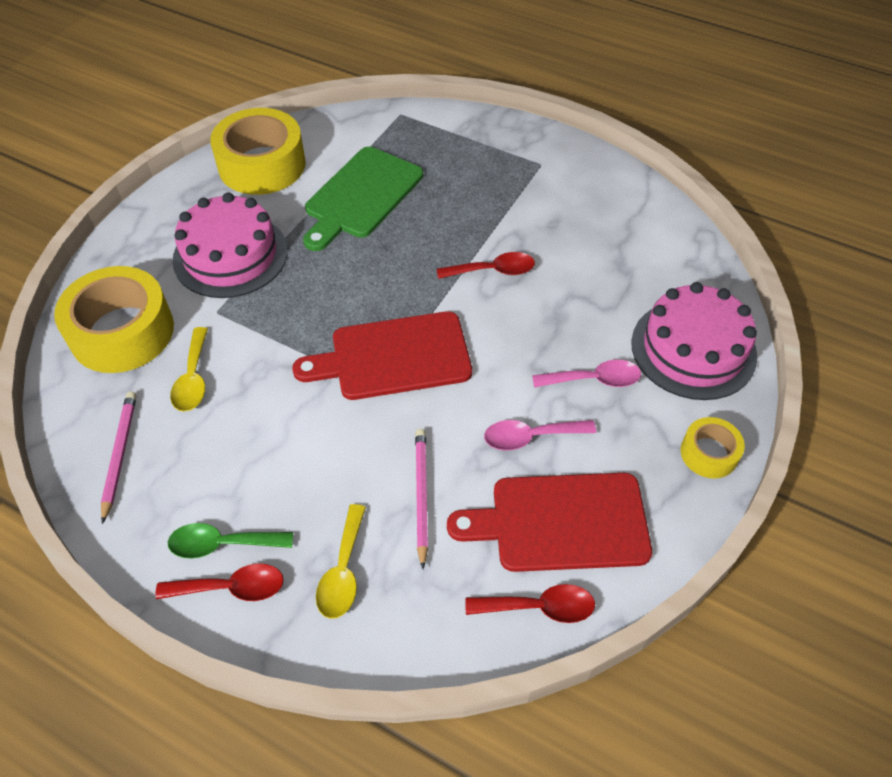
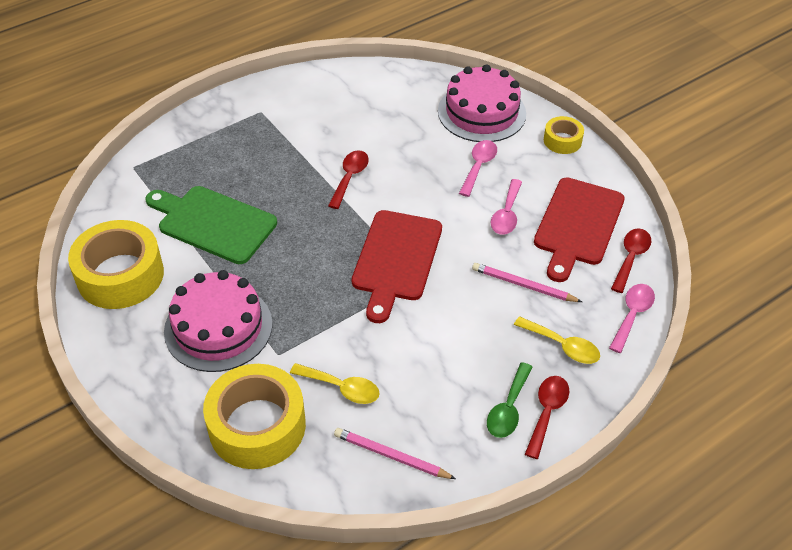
camera: 65 degrees left, 5 degrees down
(361, 196) = (213, 223): green cutting board -> green cutting board turned 150 degrees clockwise
(435, 640) = (632, 315): none -> pink spoon

